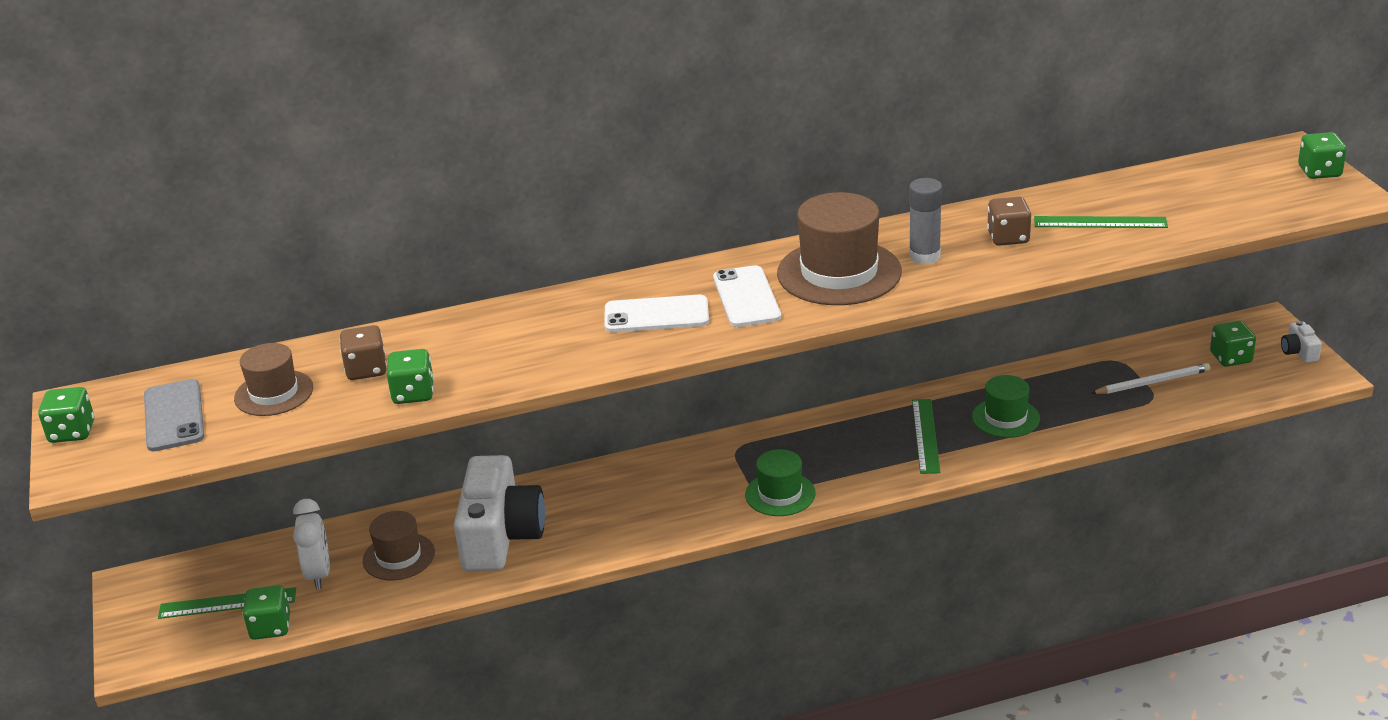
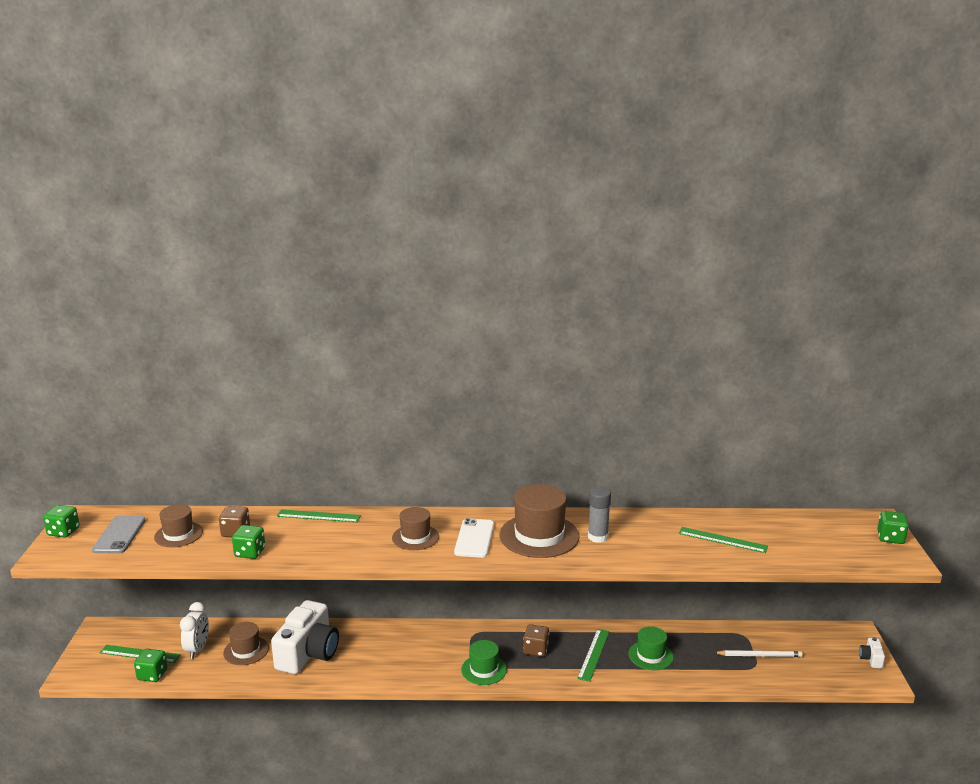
camera: 15 degrees right, 10 degrees down
(482, 317) = (318, 516): none -> green ruler
(656, 315) = (415, 537): white phone -> brown hat
(1008, 237) = (657, 537): brown dice -> brown dice (536, 650)
(1230, 358) = (821, 652): green dice -> none

